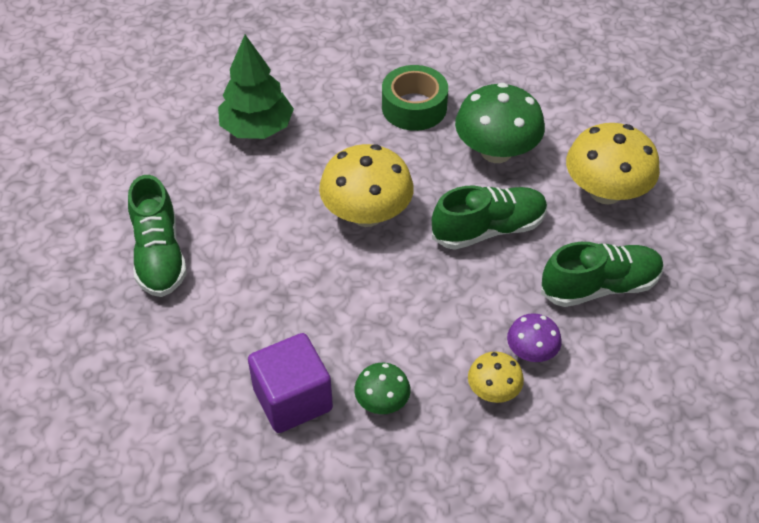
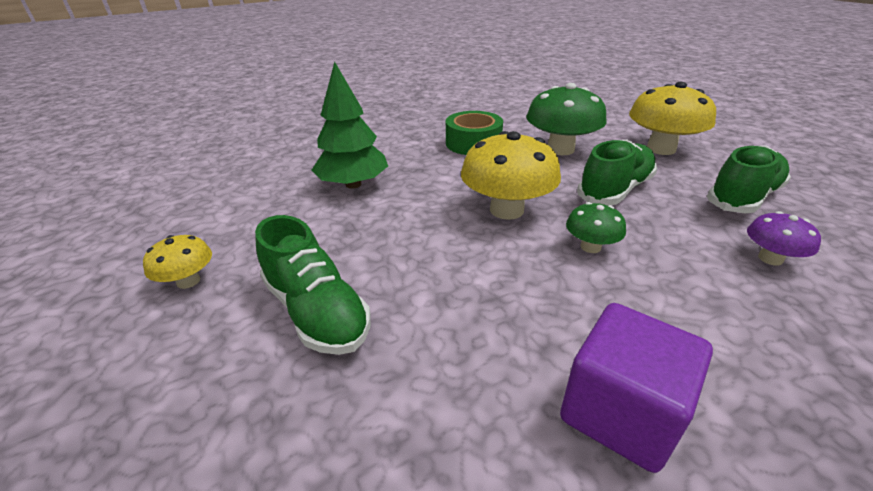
camera: 25 degrees left, 15 degrees down
(382, 401) = (716, 365): green mushroom -> green mushroom (590, 247)
(493, 390) = (793, 304): yellow mushroom -> yellow mushroom (188, 281)

